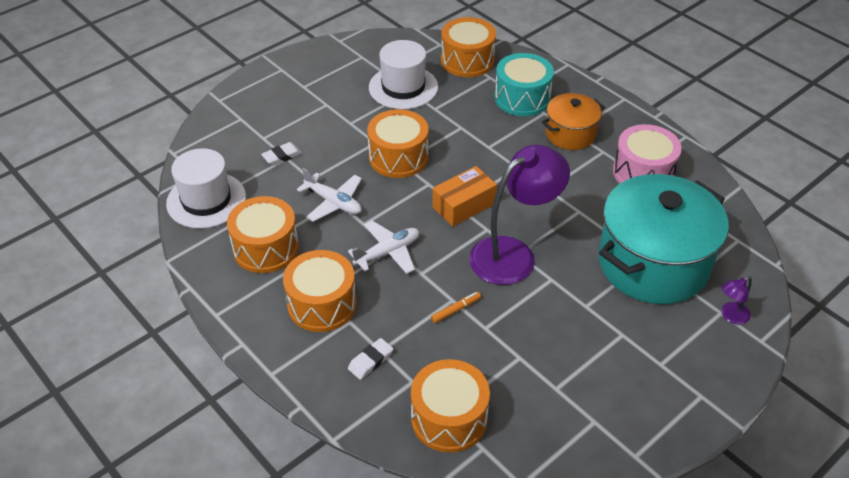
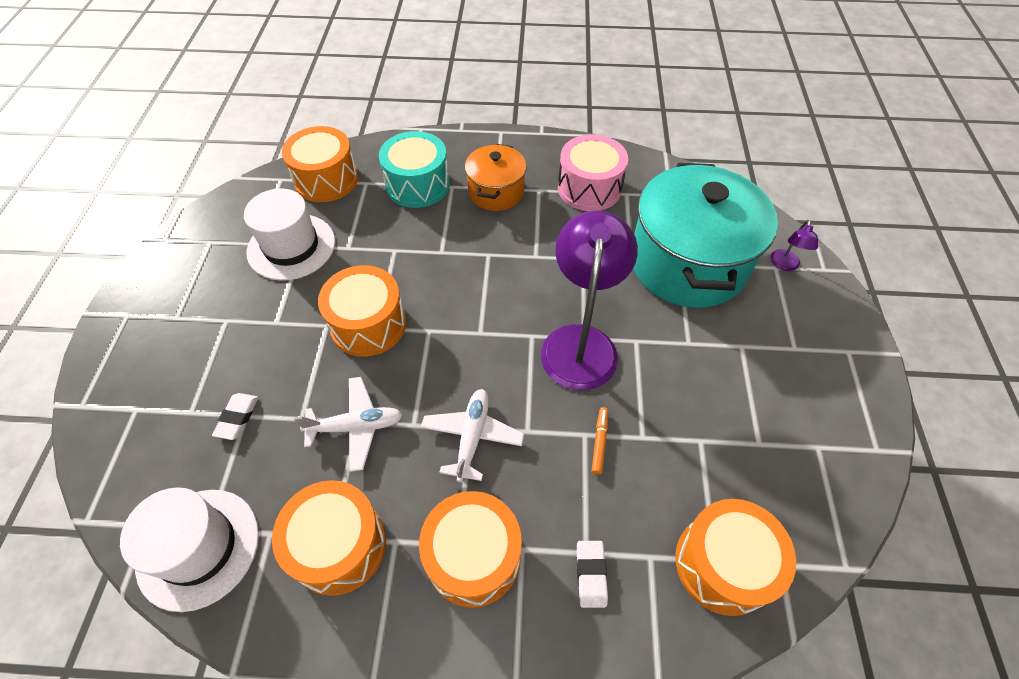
camera: 45 degrees left, 10 degrees up
(464, 205) = (485, 328): orange box -> none

